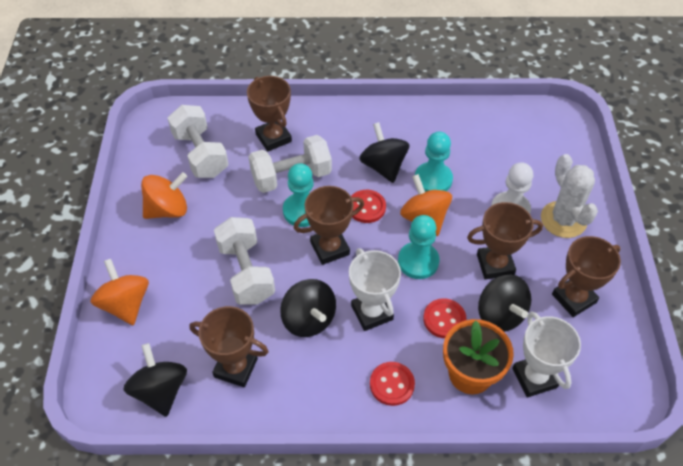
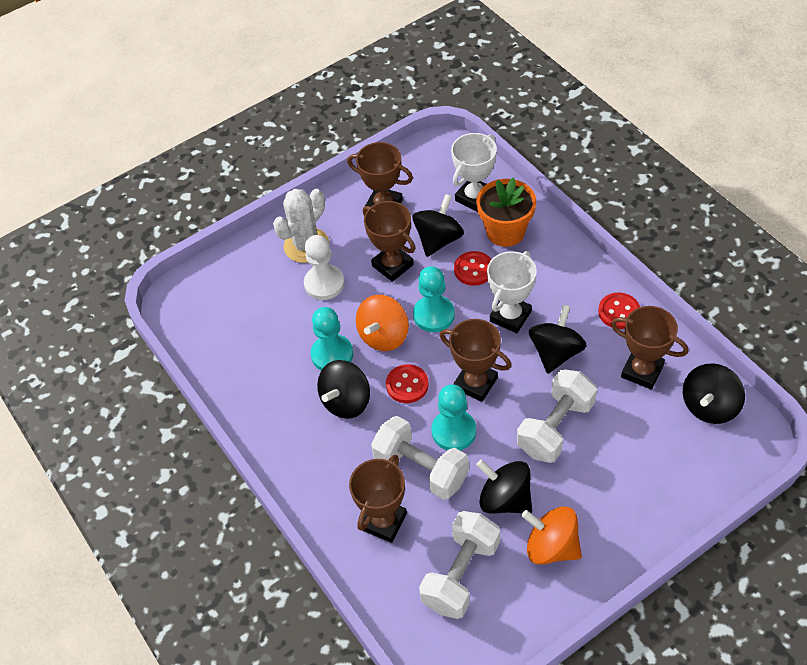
camera: 120 degrees left, 0 degrees up
(125, 304) = (672, 495): orange spinning top -> none
(224, 207) = (505, 499): none -> black spinning top
(236, 367) = (642, 371): brown trophy -> brown trophy turned 45 degrees counterclockwise
(392, 384) = (558, 269): red button -> red button (619, 312)

